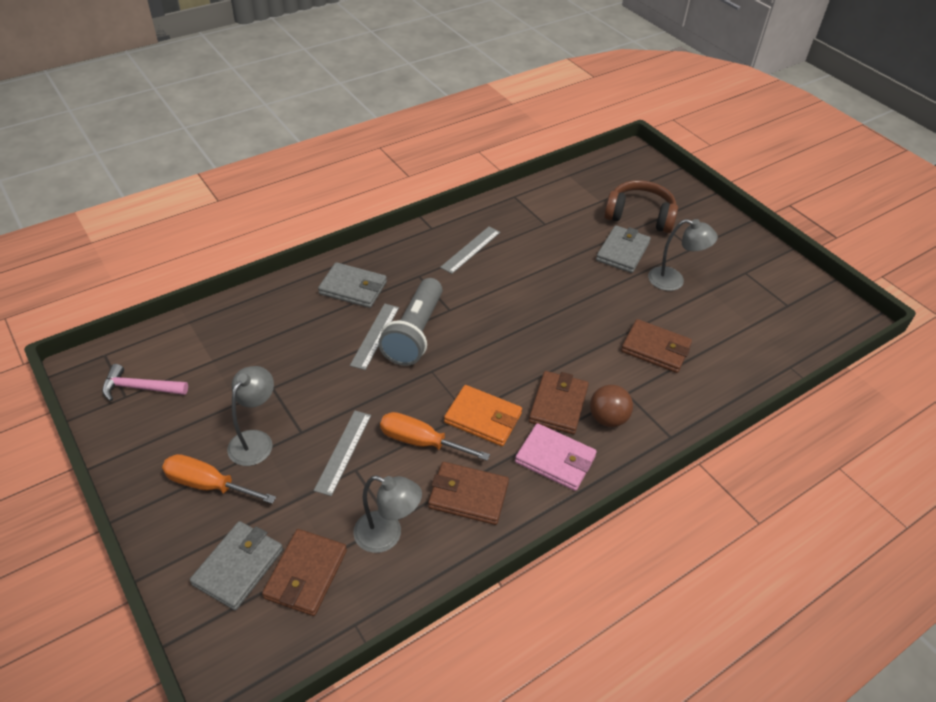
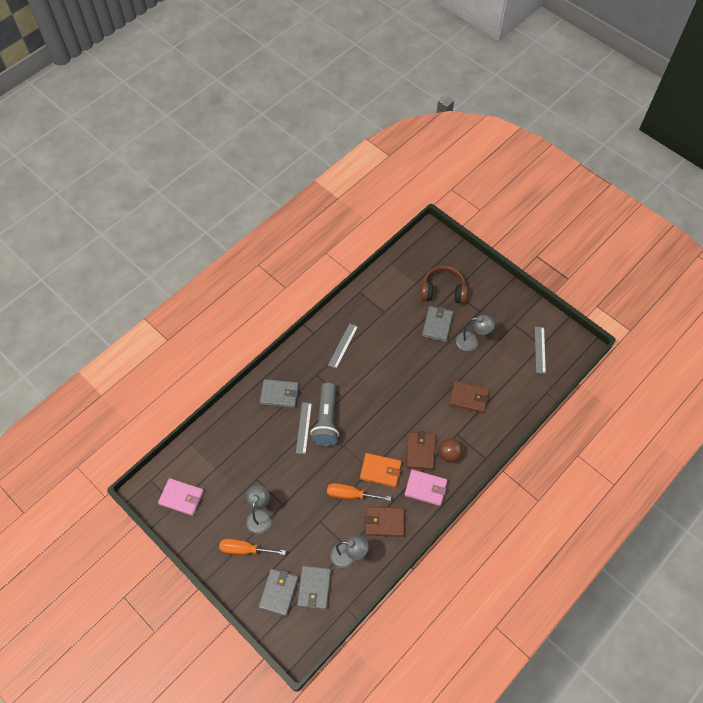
camera: 10 degrees left, 15 degrees up
(140, 388) = (181, 497): pink hammer -> pink wallet
(306, 574) = (314, 588): brown wallet -> grey wallet
(343, 451) = (310, 511): grey ruler -> grey ruler (540, 349)

